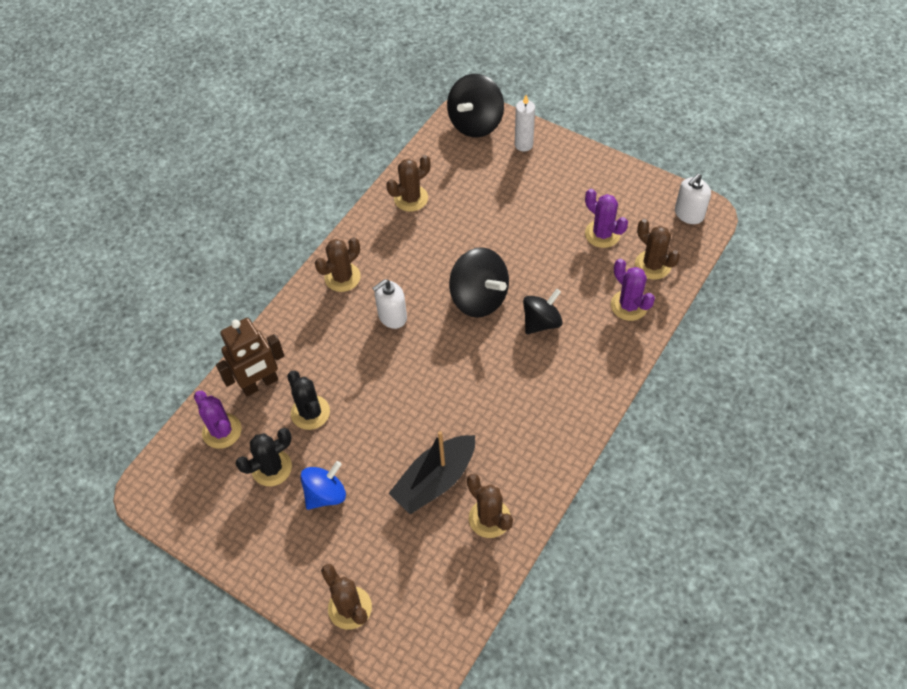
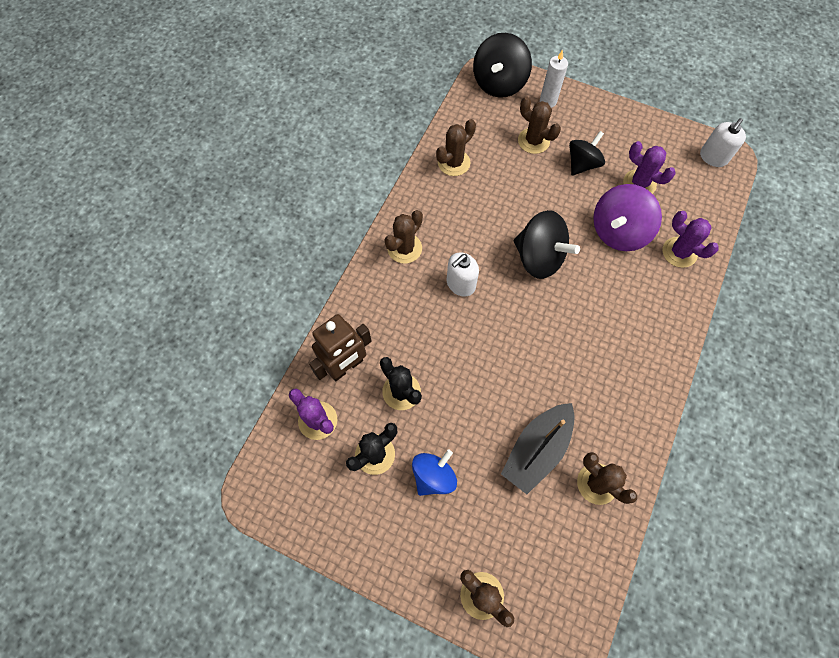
camera: 10 degrees left, 10 degrees up
(541, 322) = (602, 277): black spinning top -> black spinning top (582, 164)
(568, 280) = (618, 232): none -> purple spinning top
(652, 265) = (692, 210): brown cactus -> brown cactus (533, 141)

